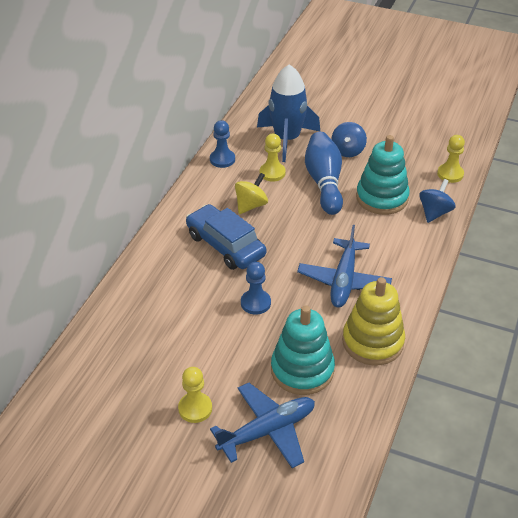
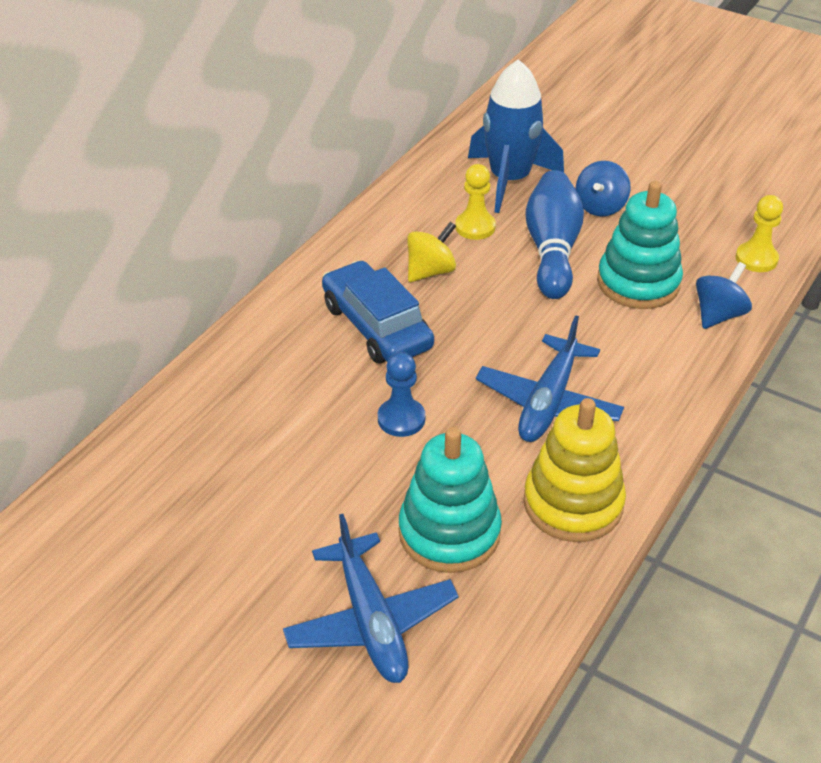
camera: 10 degrees right, 0 degrees up
(195, 408) = (266, 569): yellow pawn -> none
(222, 159) = (404, 199): blue pawn -> none
(267, 431) = (371, 621): blue plane -> blue plane turned 90 degrees clockwise

